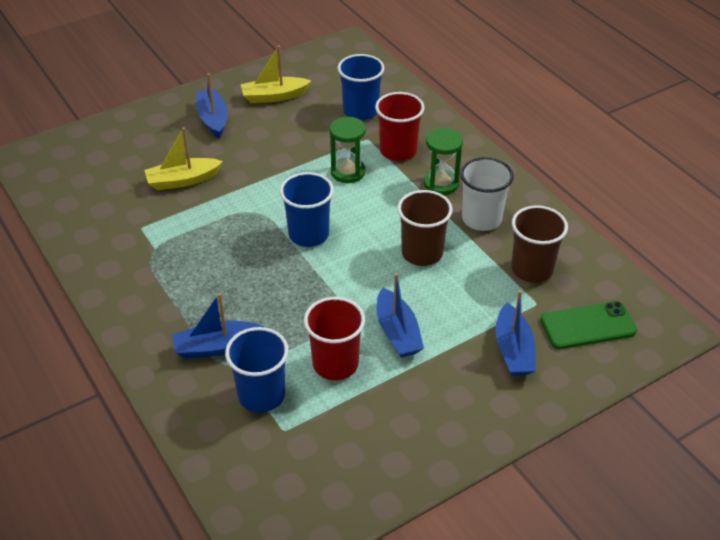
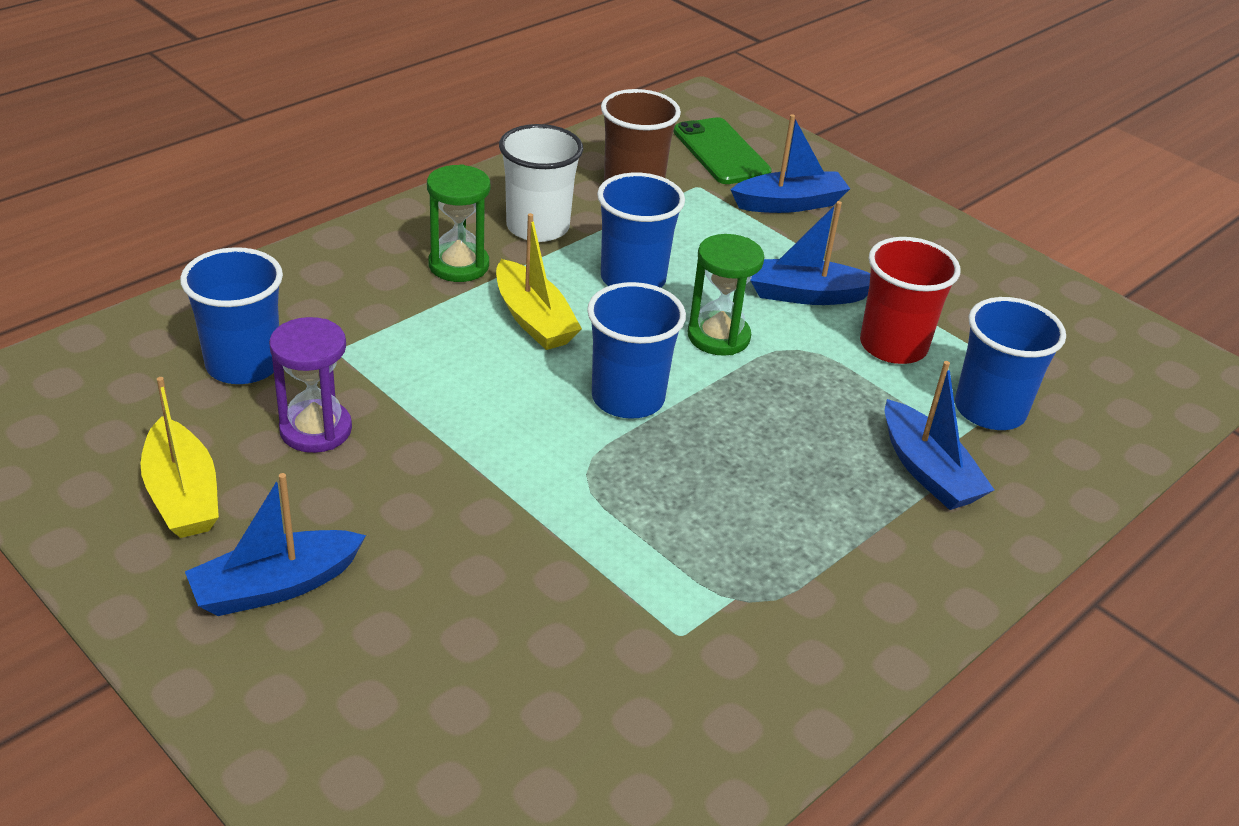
camera: 105 degrees left, 5 degrees down
(183, 180) = (512, 597): yellow boat -> yellow boat (533, 319)
(308, 131) = (316, 429): none -> purple hourglass
(348, 172) = (444, 367): green hourglass -> green hourglass (718, 336)
(397, 332) = (805, 294): blue boat -> blue boat turned 150 degrees counterclockwise
(398, 151) = (371, 313): red cup -> none
(422, 253) = (633, 279): brown cup -> blue cup

